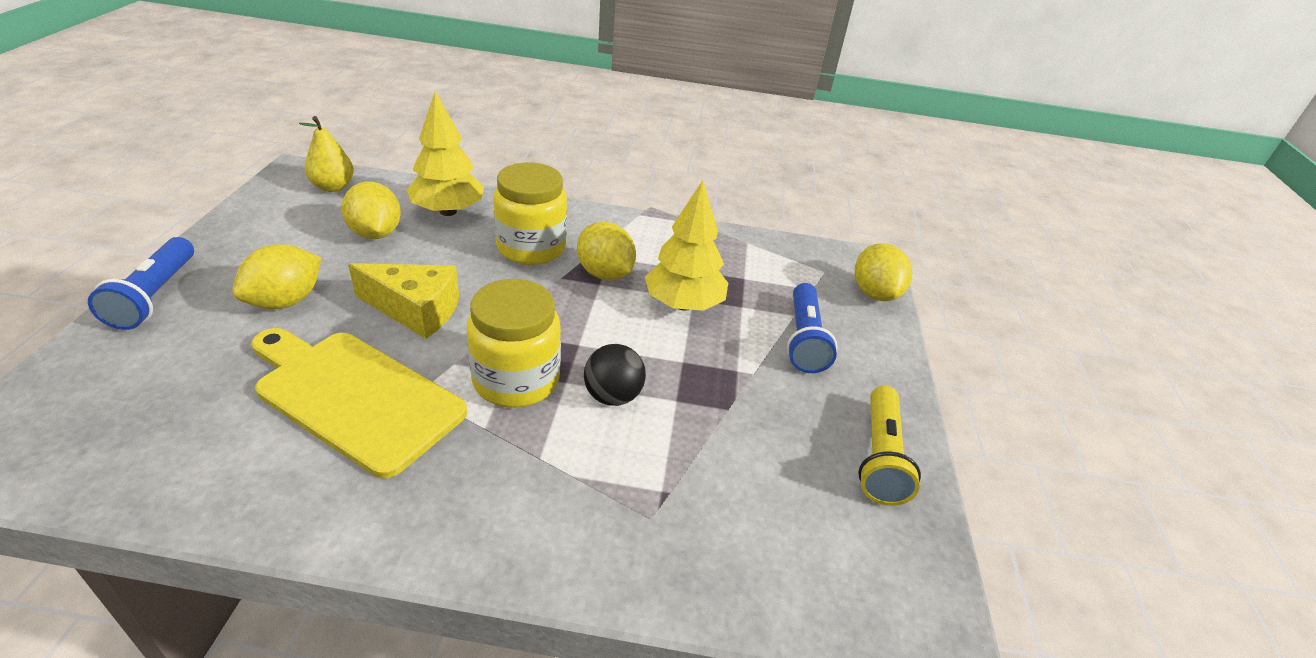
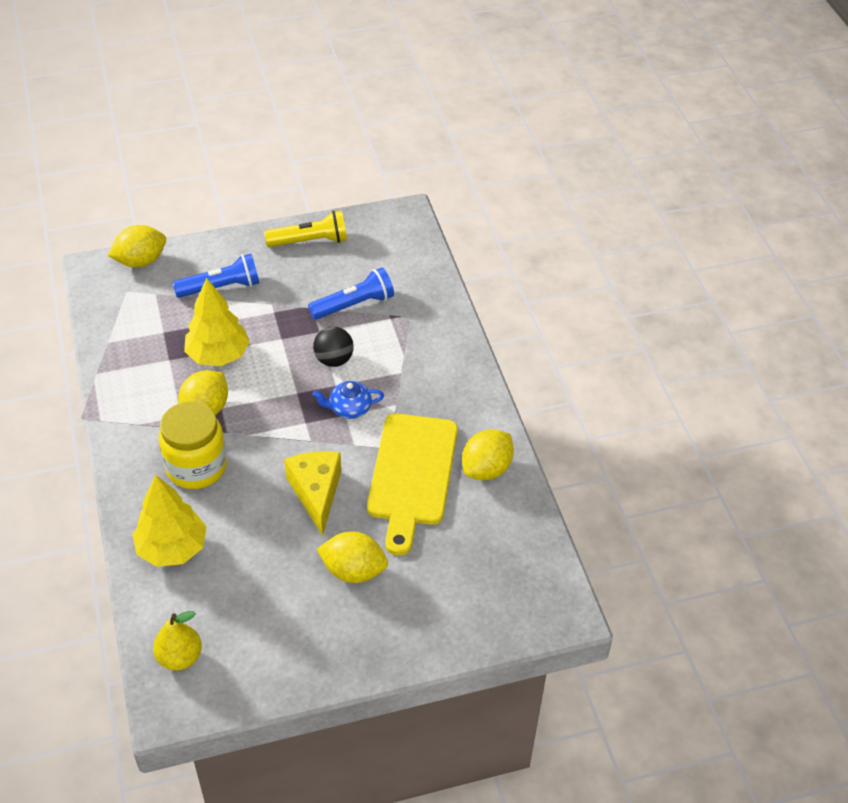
camera: 110 degrees left, 10 degrees up
(155, 296) = (397, 651): blue flashlight -> blue flashlight (354, 305)
(375, 233) = (237, 575): yellow lemon -> yellow lemon (486, 469)
(516, 380) = (349, 408): yellow jar -> blue teapot

